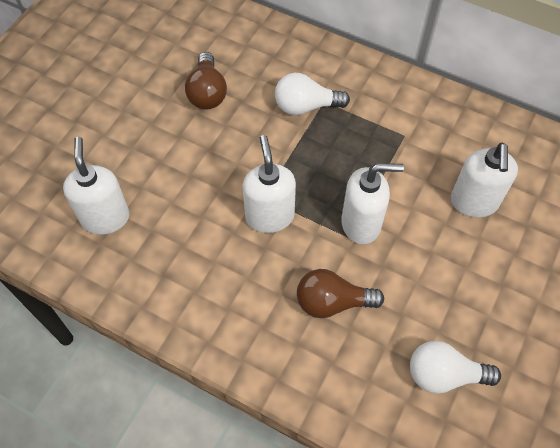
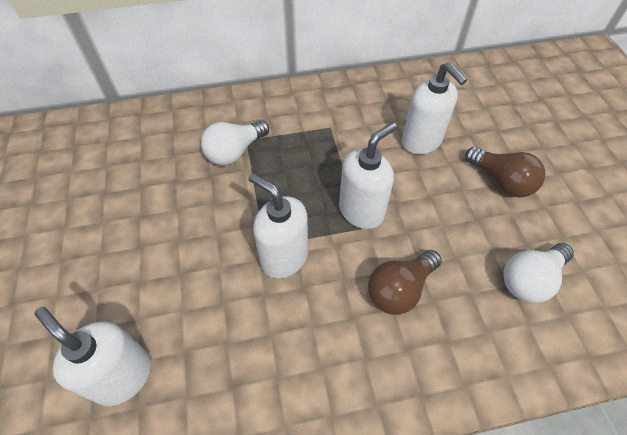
camera: 40 degrees left, 5 degrees down
(207, 92) = (136, 193): brown light bulb -> brown light bulb (501, 181)

